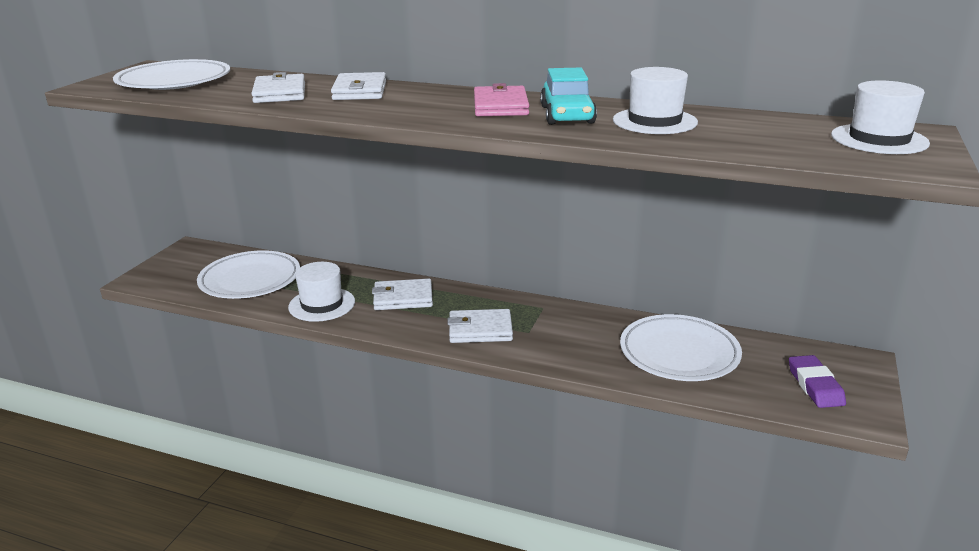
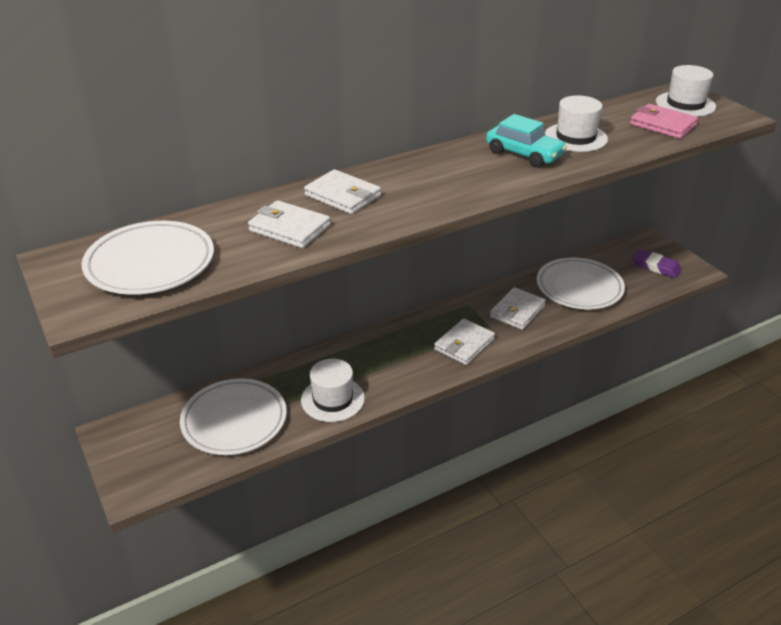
camera: 50 degrees left, 10 degrees up
(403, 298) = (376, 356): white wallet -> white wallet (517, 311)
(500, 106) = (470, 165): pink wallet -> pink wallet (662, 125)

